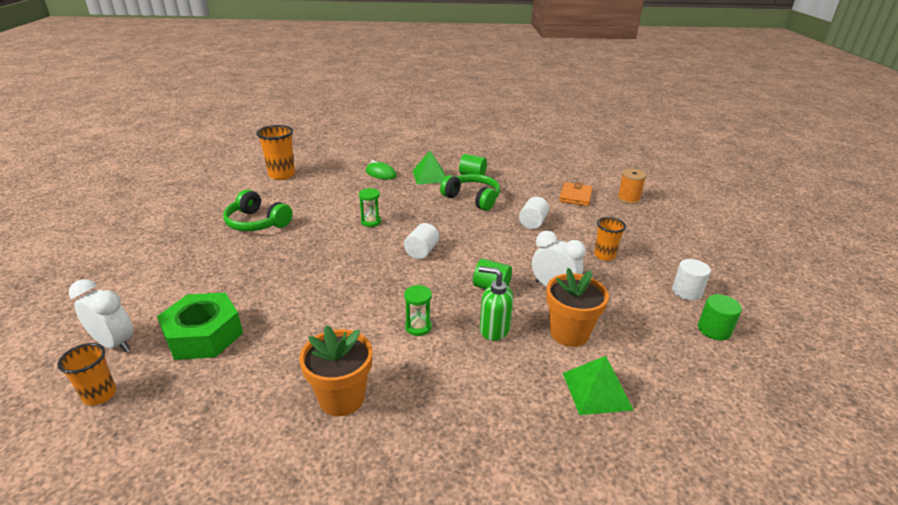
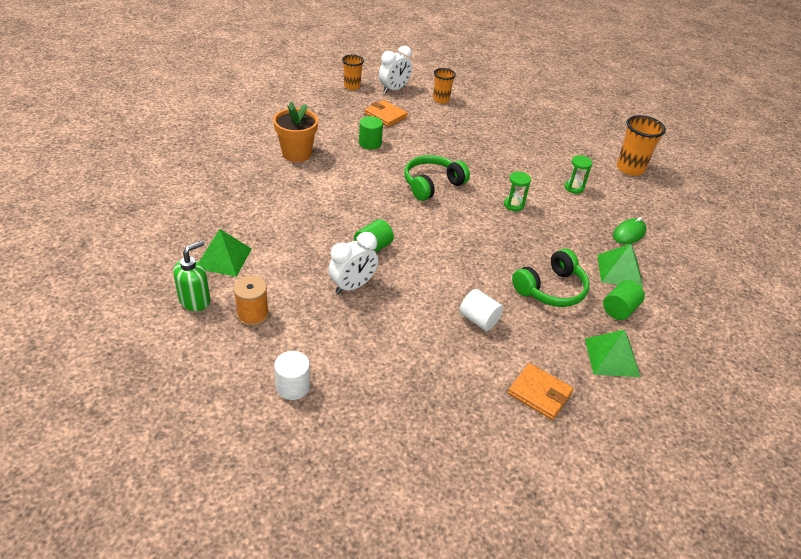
camera: 105 degrees right, 10 degrees up
(204, 335) = (385, 115): green nut -> orange wallet
(257, 223) = (529, 146): green headphones -> green headphones (432, 184)
(418, 327) = (344, 196): green hourglass -> green hourglass (574, 188)
(422, 252) = (448, 223): white cylinder -> none
(494, 329) = (318, 231): green soap dispenser -> green soap dispenser (195, 300)
(520, 176) = (612, 357): none -> green pyramid
(569, 333) = (289, 270): orange flower pot -> none
(604, 255) = (388, 351): orange cup -> orange cup (441, 100)
(628, 199) = (519, 456): orange spool -> orange spool (253, 314)
(714, 330) = (230, 370): green cylinder -> green cylinder (370, 143)

